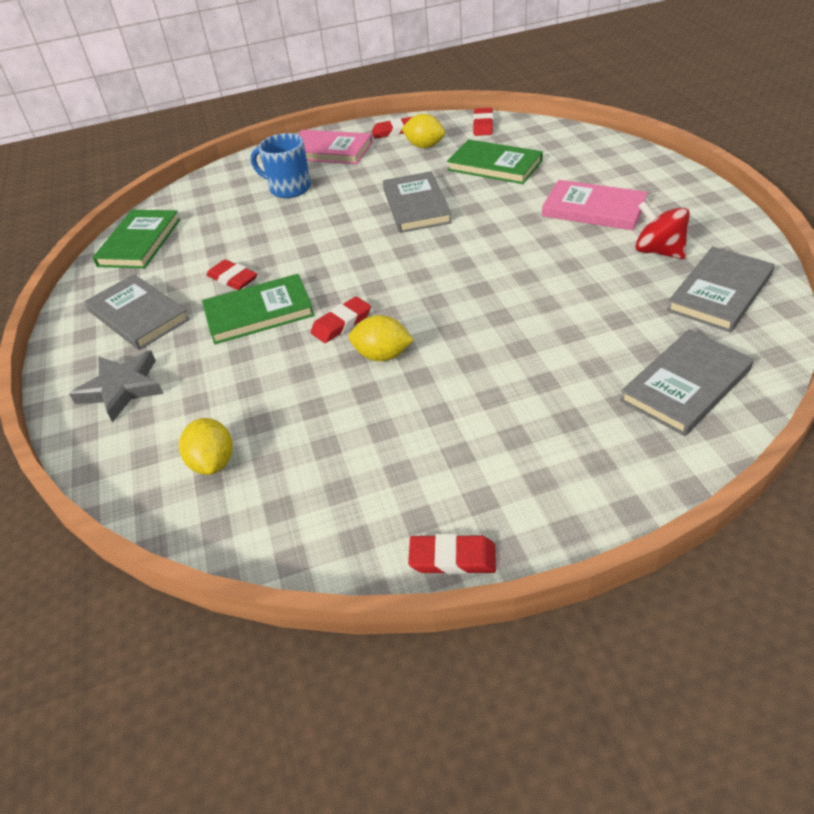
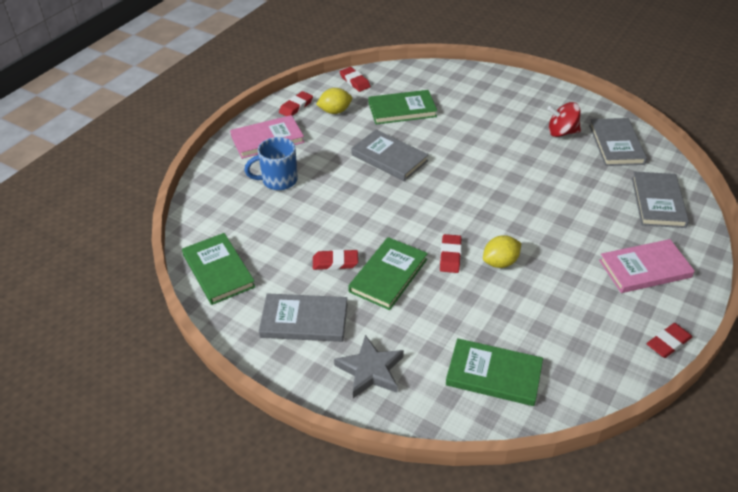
camera: 45 degrees left, 0 degrees up
(213, 462) = (493, 374): yellow lemon -> green book
(593, 209) = (498, 119): pink book -> pink book (645, 269)

